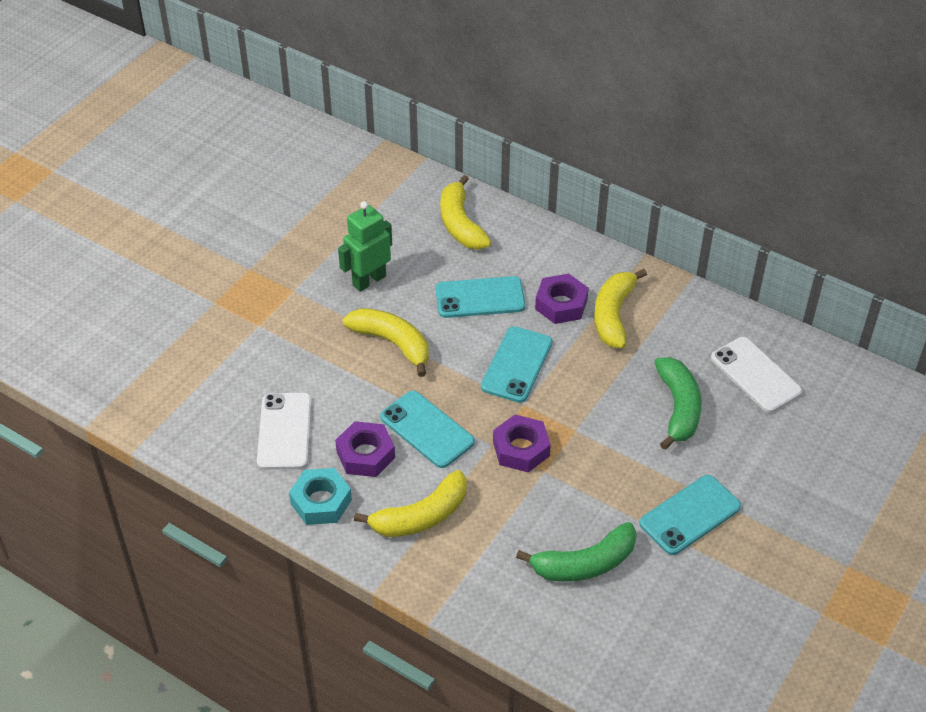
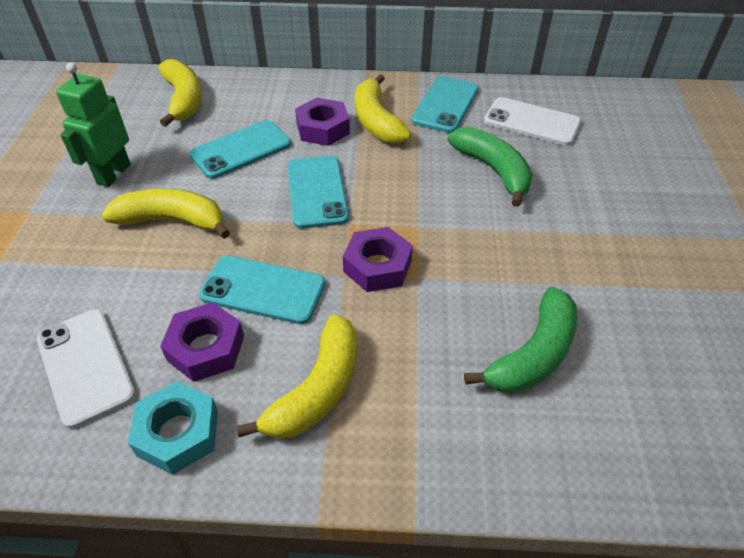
camera: 30 degrees left, 0 degrees up
(460, 224) = (183, 100): yellow banana -> yellow banana turned 150 degrees counterclockwise
(690, 515) = (586, 257): turquoise phone -> turquoise phone (445, 105)

